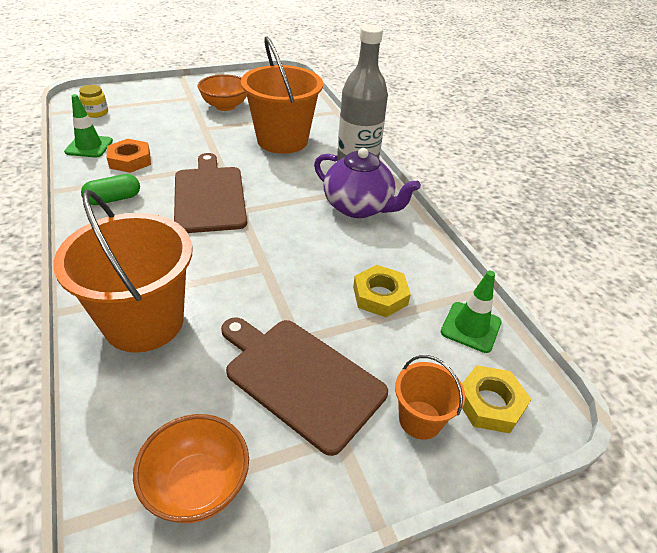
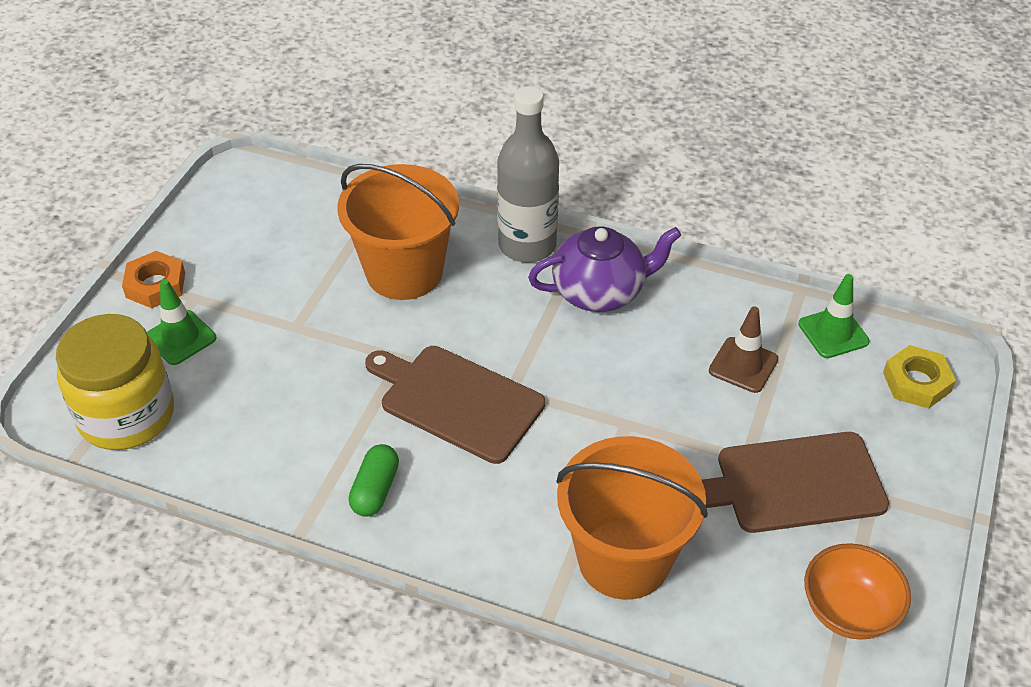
camera: 45 degrees left, 5 degrees up
(89, 146) = (218, 461): green traffic cone -> green traffic cone (180, 338)
(96, 113) = (126, 415): yellow jar -> yellow jar, size x2.42
(130, 160) = (299, 436): orange nut -> orange nut (155, 285)
(225, 106) = (259, 276): orange bowl -> none
(380, 296) = (743, 365): yellow nut -> brown traffic cone
(420, 419) = (897, 435): orange bucket -> none

